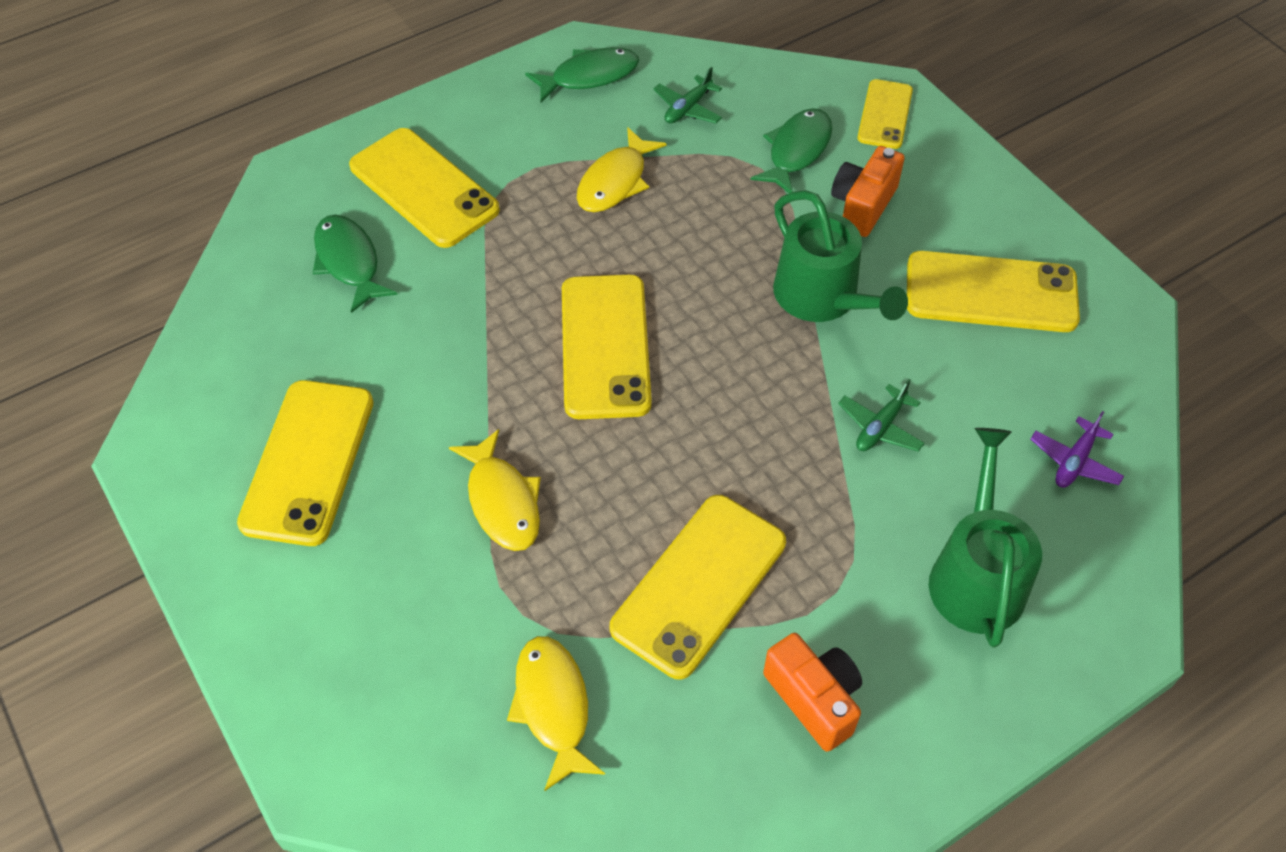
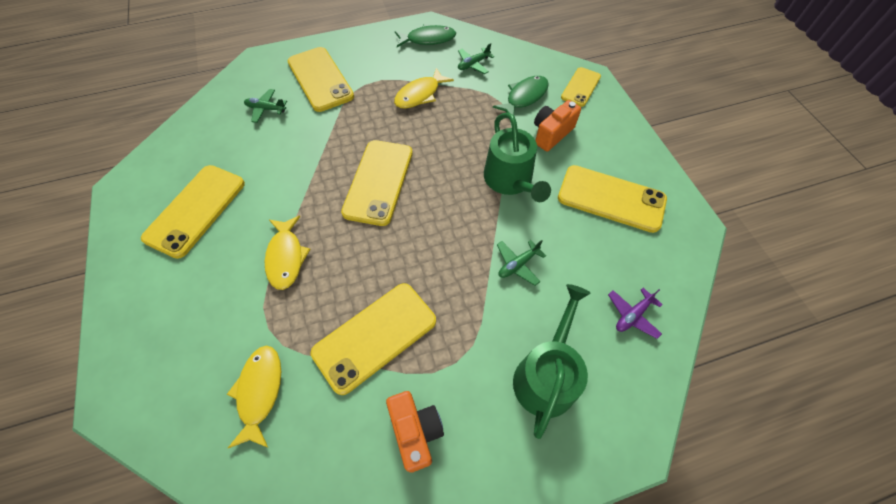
camera: 15 degrees right, 5 degrees up
(349, 262) = (266, 109): green fish -> green plane

